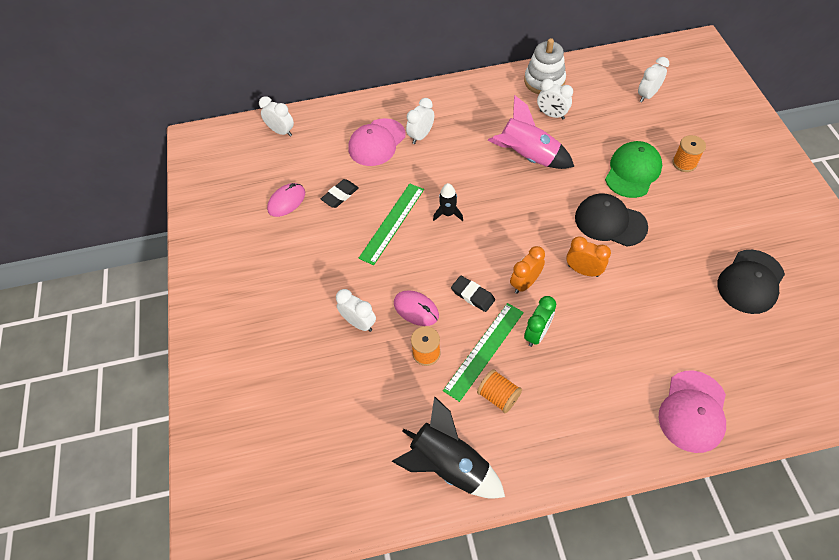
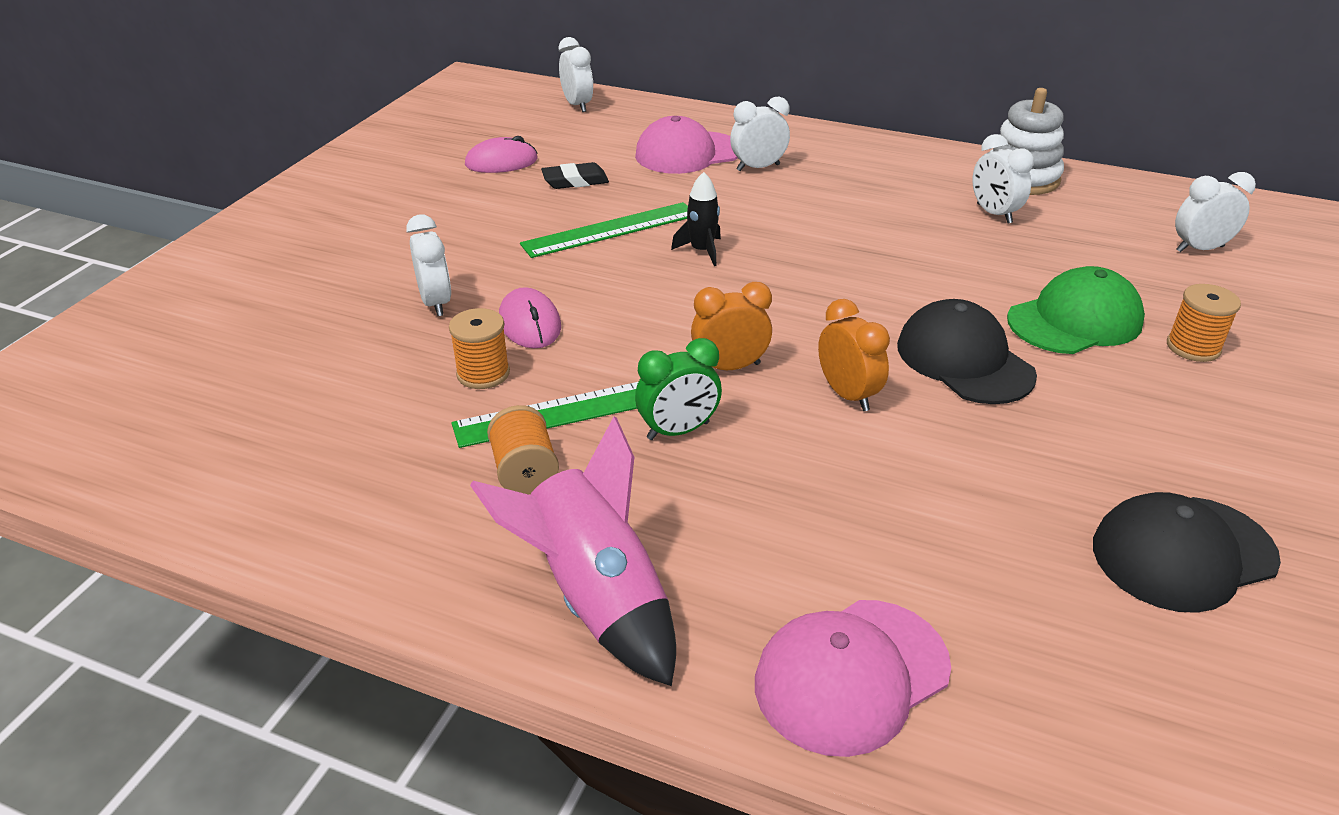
camera: 30 degrees right, 20 degrees down
(449, 465) = (348, 511): black rocket -> none
(473, 295) = (631, 345): black eraser -> none
(527, 157) = (900, 241): pink rocket -> pink rocket (596, 598)

